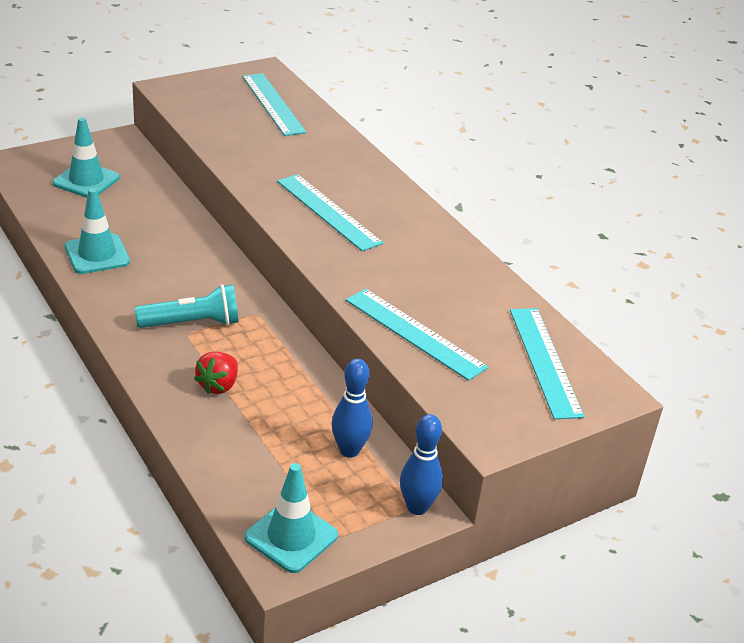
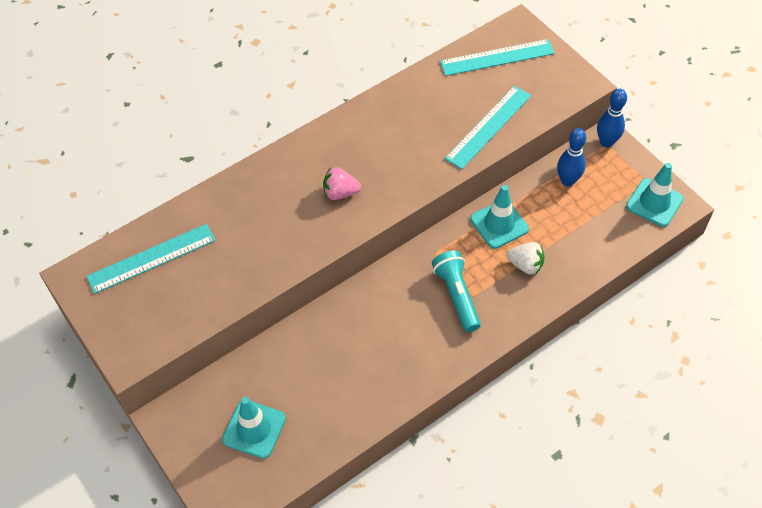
camera: 90 degrees left, 20 degrees up
(97, 254) = (378, 387): turquoise traffic cone -> turquoise traffic cone (499, 224)
(218, 385) = (525, 265): red strawberry -> white strawberry
(328, 212) = (340, 193): turquoise ruler -> pink strawberry

